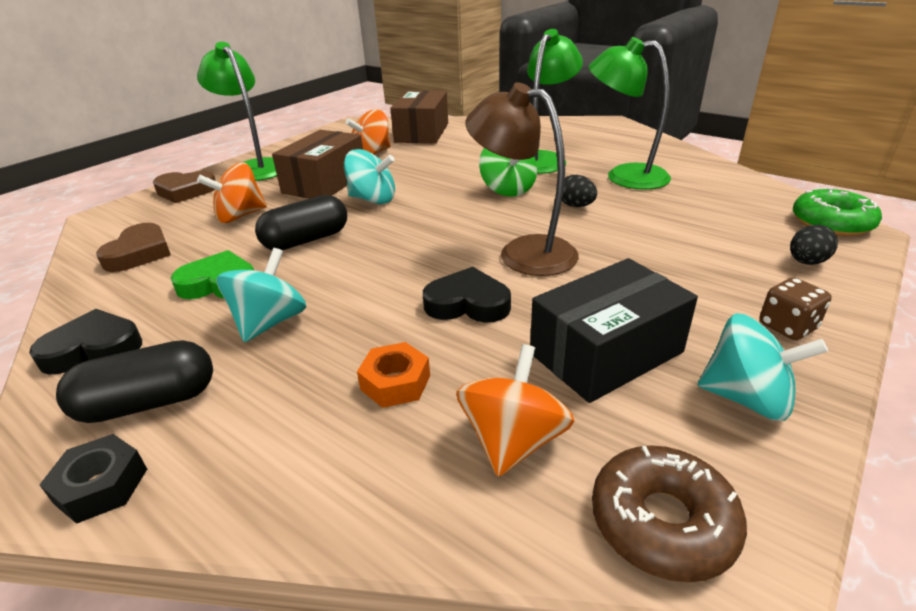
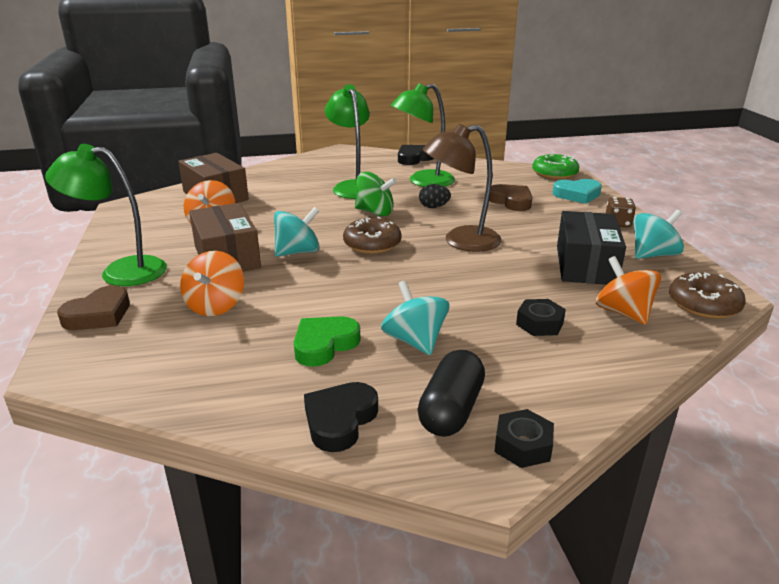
camera: 50 degrees left, 5 degrees down
(139, 253) = (197, 367): brown heart -> brown heart (511, 201)
(306, 240) = (316, 294): black capsule -> none
(395, 382) = (539, 324): orange nut -> black nut
(439, 218) = (372, 244): none -> brown donut
(467, 303) = (491, 277): black heart -> black heart (414, 158)
(806, 262) = (577, 195): black egg -> turquoise heart

